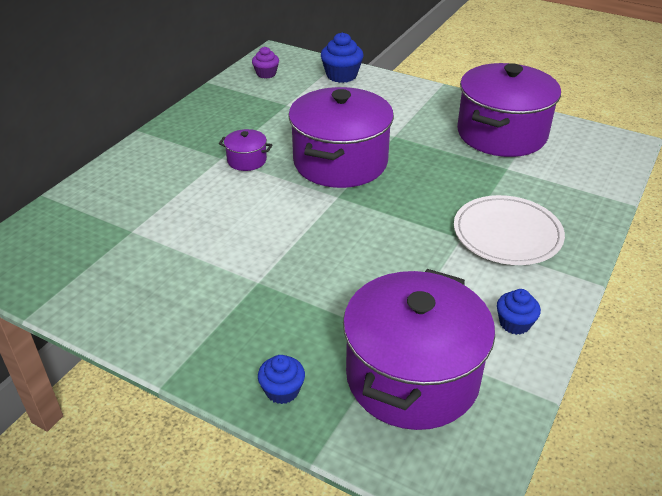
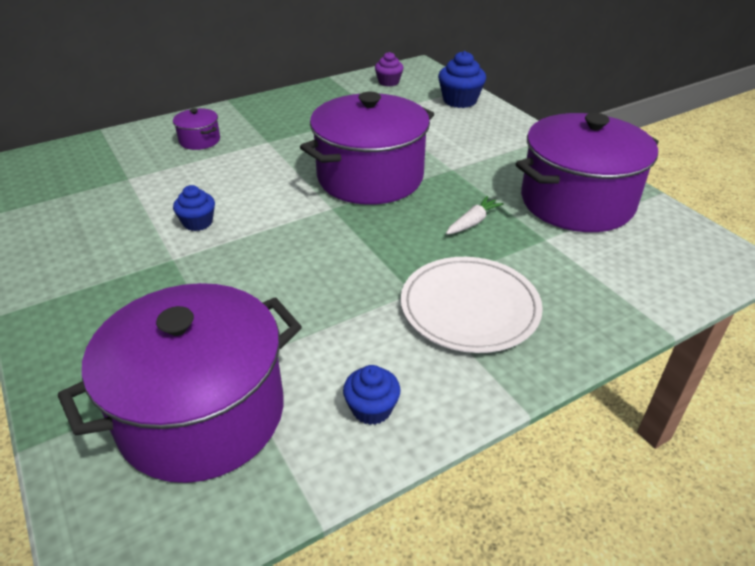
camera: 30 degrees right, 0 degrees up
(247, 160) = (286, 150): purple pot -> purple pot (199, 140)
(282, 390) = (76, 367): blue cupcake -> blue cupcake (198, 222)
(449, 172) = (473, 222): none -> white carrot

